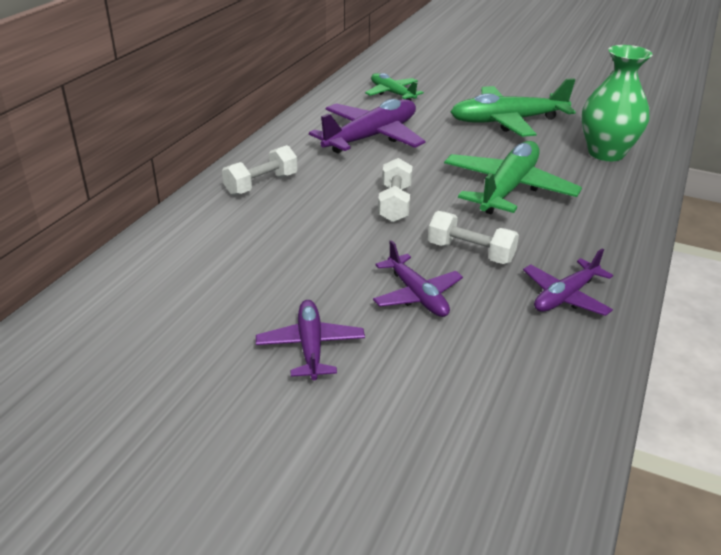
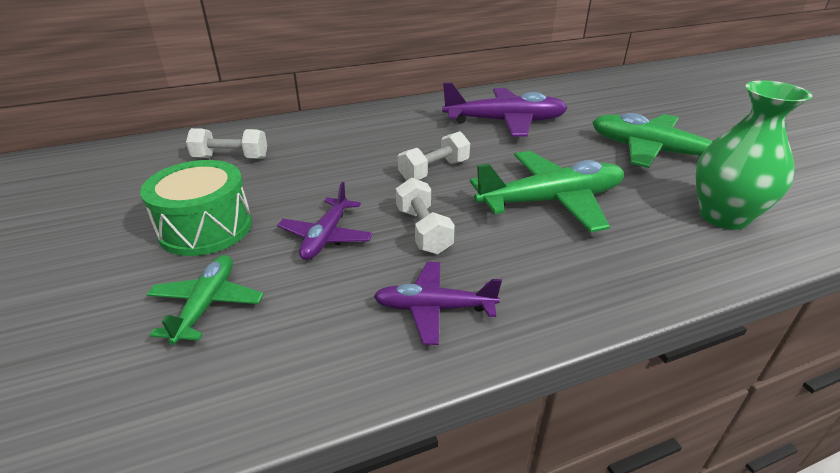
camera: 45 degrees right, 0 degrees up
(261, 184) = (372, 122): white dumbbell -> white dumbbell (231, 158)
(310, 346) = (206, 228): purple plane -> green drum
(392, 93) = (581, 99): green plane -> green plane (207, 304)

